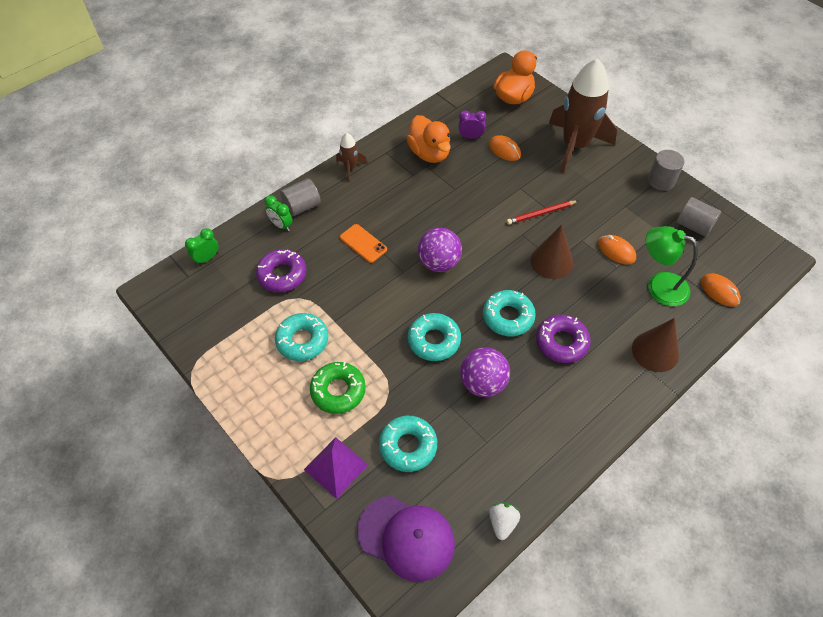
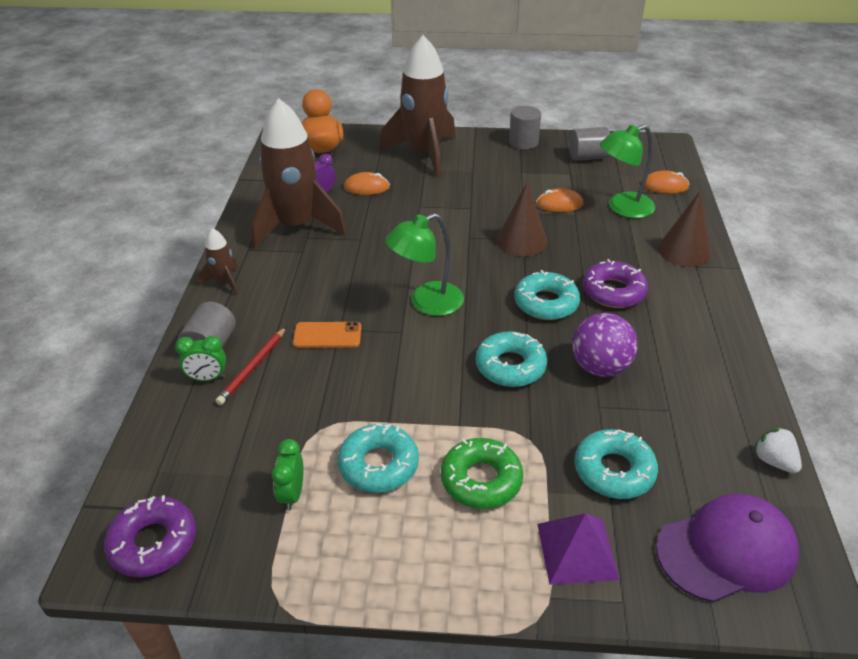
camera: 45 degrees left, 15 degrees down
(207, 258) = (146, 472): green clock -> green clock (292, 494)
(282, 275) = (270, 422): purple donut -> purple donut (153, 543)
(429, 153) = (297, 226): orange duck -> brown rocket
(439, 263) = (426, 303): purple ball -> green lamp
(541, 213) = (464, 213): red pencil -> red pencil (253, 367)

